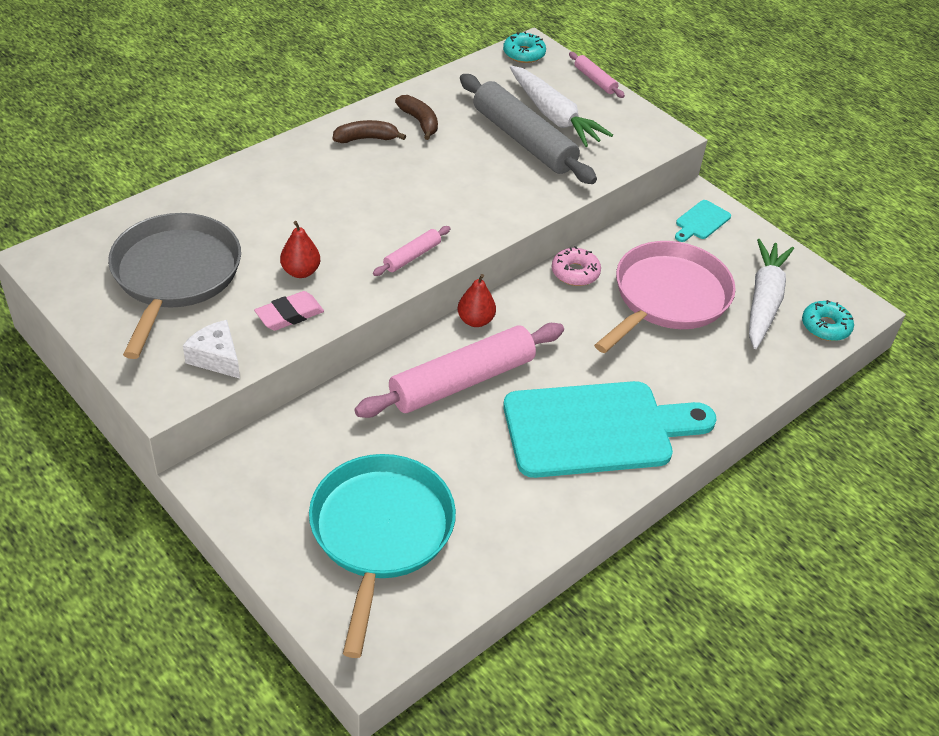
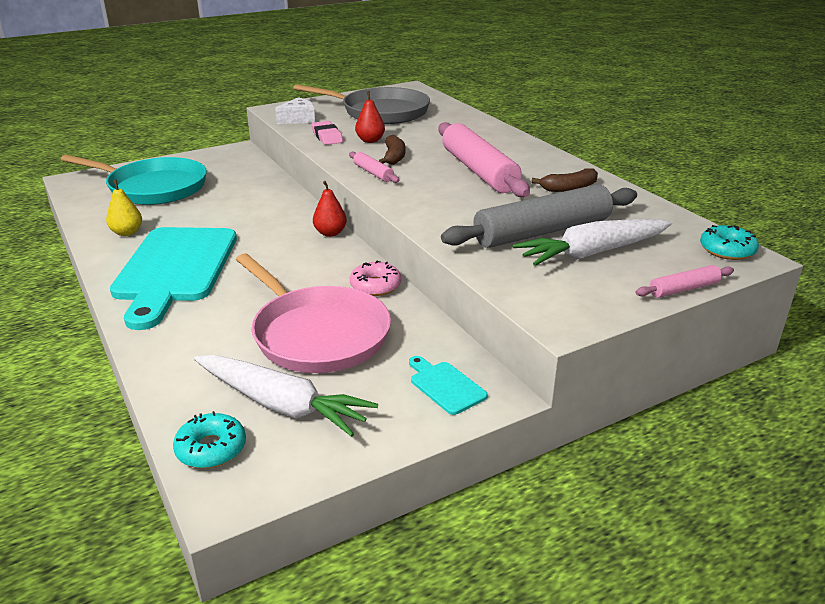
camera: 105 degrees right, 15 degrees down
(366, 139) = (539, 167): brown banana -> brown banana (394, 157)
(462, 381) = (266, 222): pink rolling pin -> pink rolling pin (479, 171)
(526, 507) = (127, 233): none -> yellow pear

